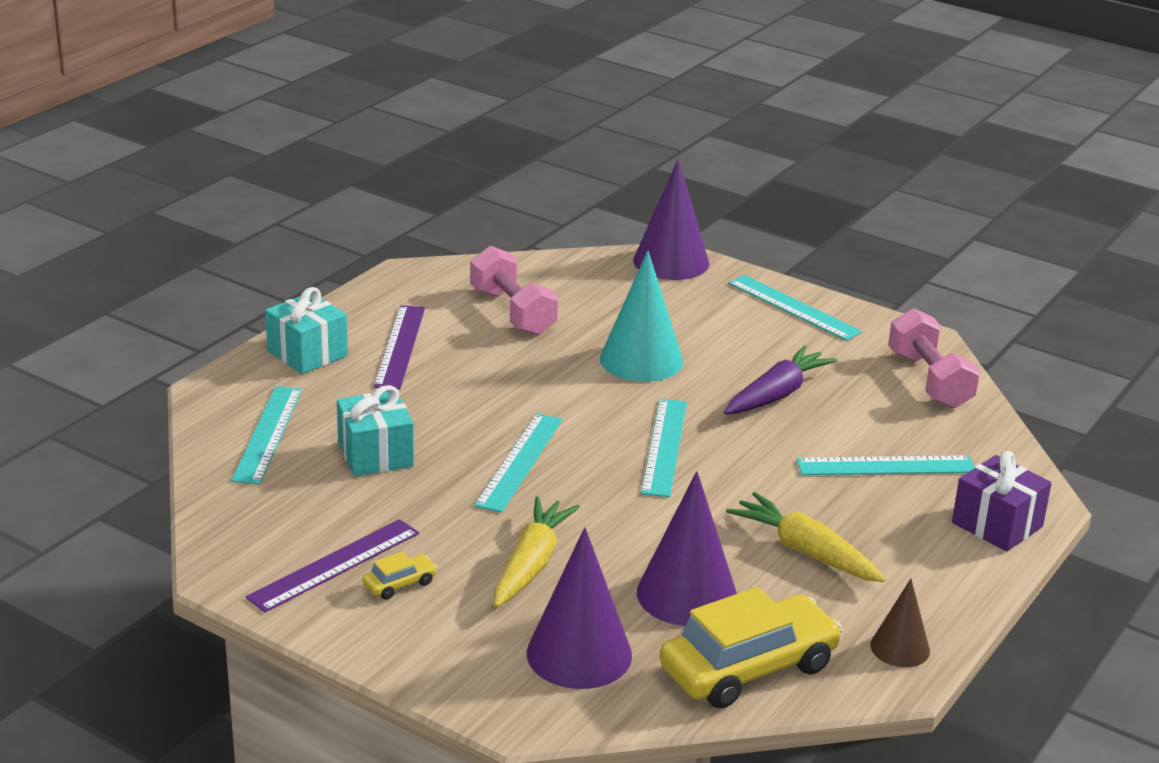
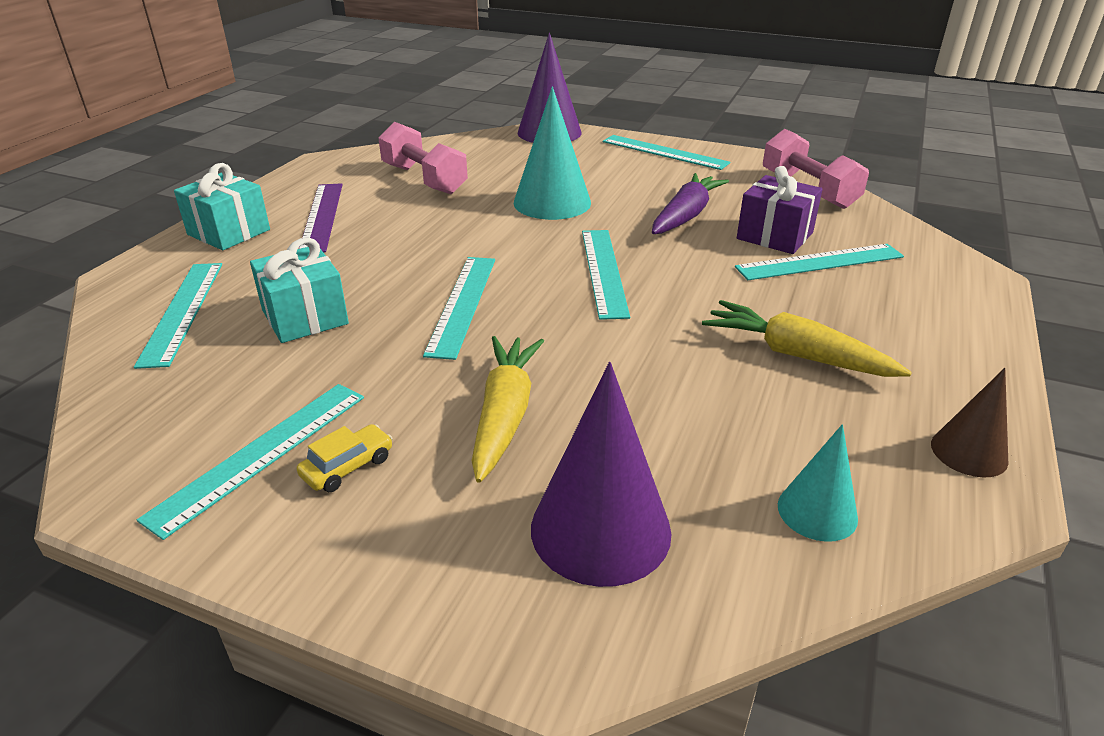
camera: 10 degrees left, 5 degrees up
(334, 565) = (261, 454): purple ruler -> turquoise ruler
(687, 594) = (697, 424): purple cone -> none
(748, 668) = (817, 511): yellow car -> turquoise cone
(997, 525) = (959, 301): purple gift -> purple gift (774, 236)

